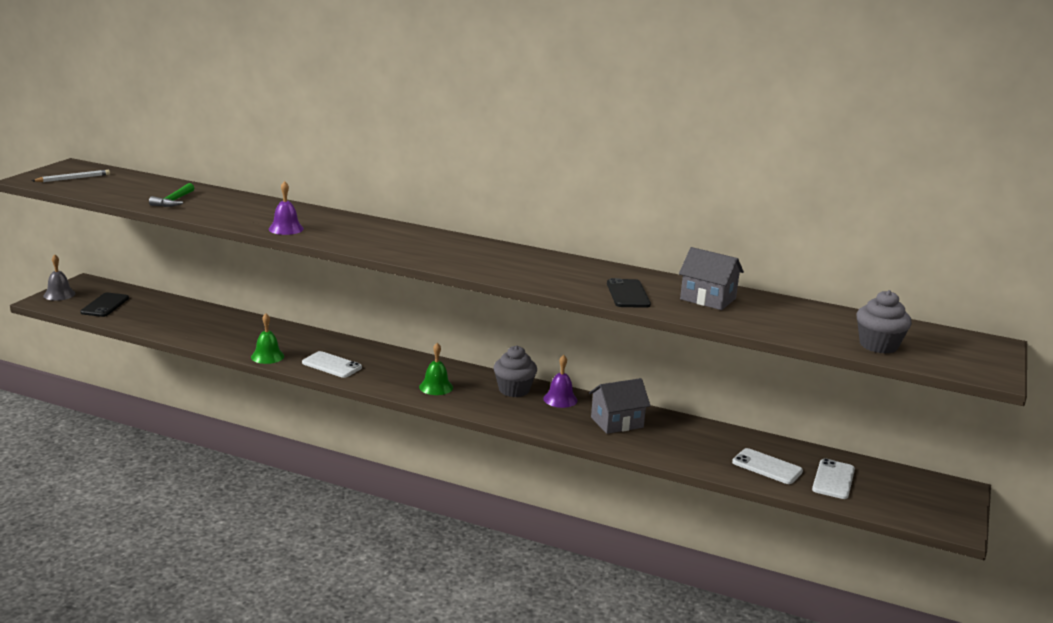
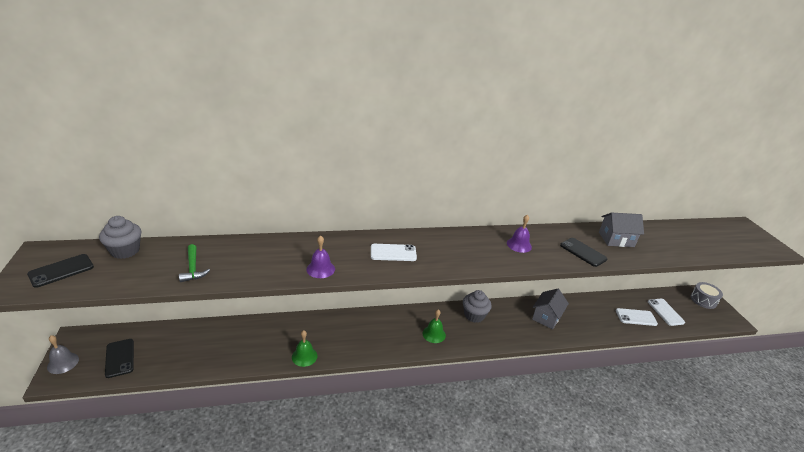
camera: 35 degrees left, 10 degrees up
(73, 178) = (61, 271): white pencil -> black phone
(331, 365) = (354, 344): white phone -> white phone (393, 253)
(560, 399) = (503, 312): purple bell -> purple bell (519, 245)
(878, 345) = (719, 246): grey cupcake -> grey cupcake (125, 251)
(938, 493) = (703, 300): none -> grey drum

